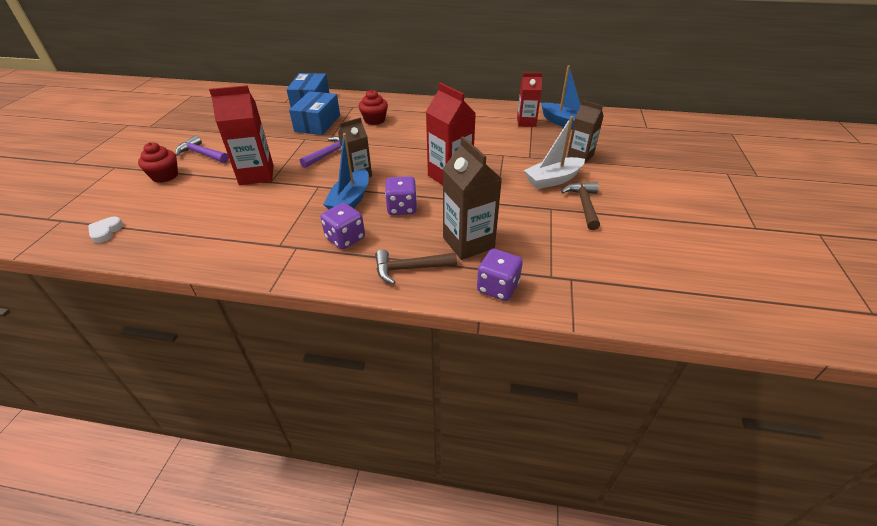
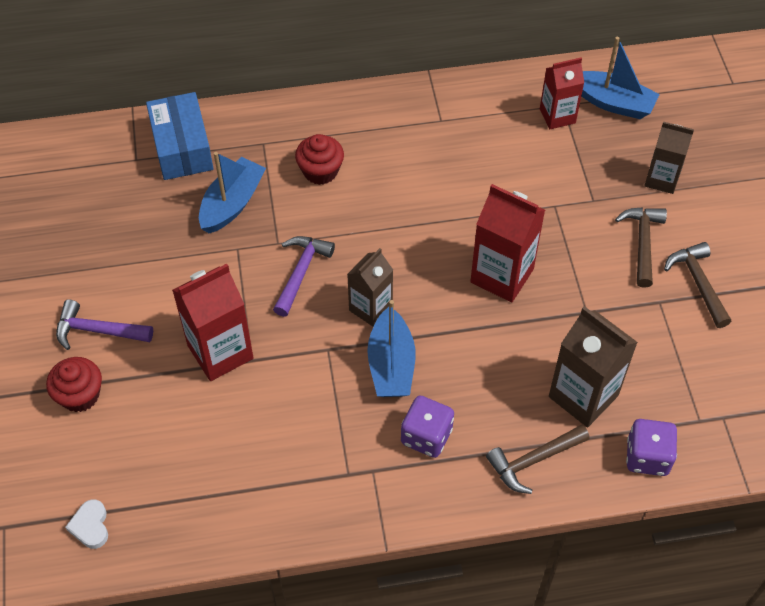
camera: 20 degrees left, 15 degrees up
(317, 123) = (232, 203): blue box -> blue boat
(402, 208) = (469, 358): purple dice -> none
(553, 180) = (642, 242): white boat -> brown hammer

